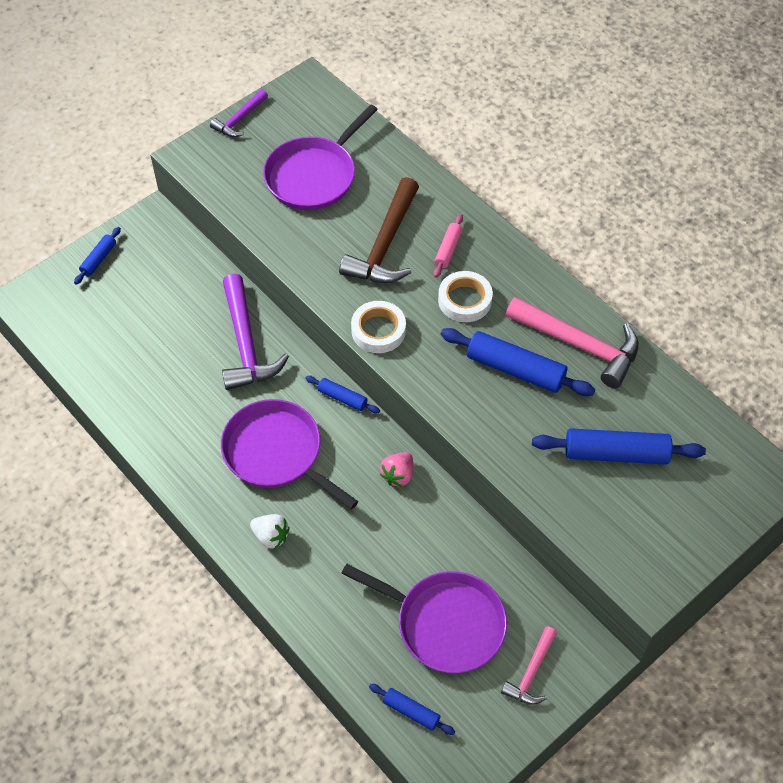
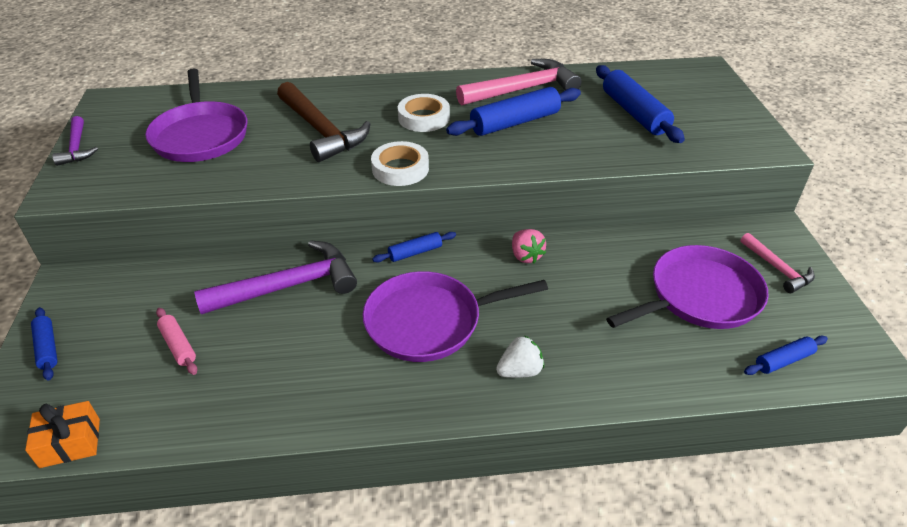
camera: 55 degrees left, 15 degrees down
(47, 333) = (70, 443): none -> orange gift
(246, 344) = (289, 286): purple hammer -> purple hammer turned 45 degrees counterclockwise
(448, 249) = (367, 106): pink rolling pin -> pink rolling pin (178, 345)
(616, 453) = (634, 113): blue rolling pin -> blue rolling pin turned 60 degrees counterclockwise

